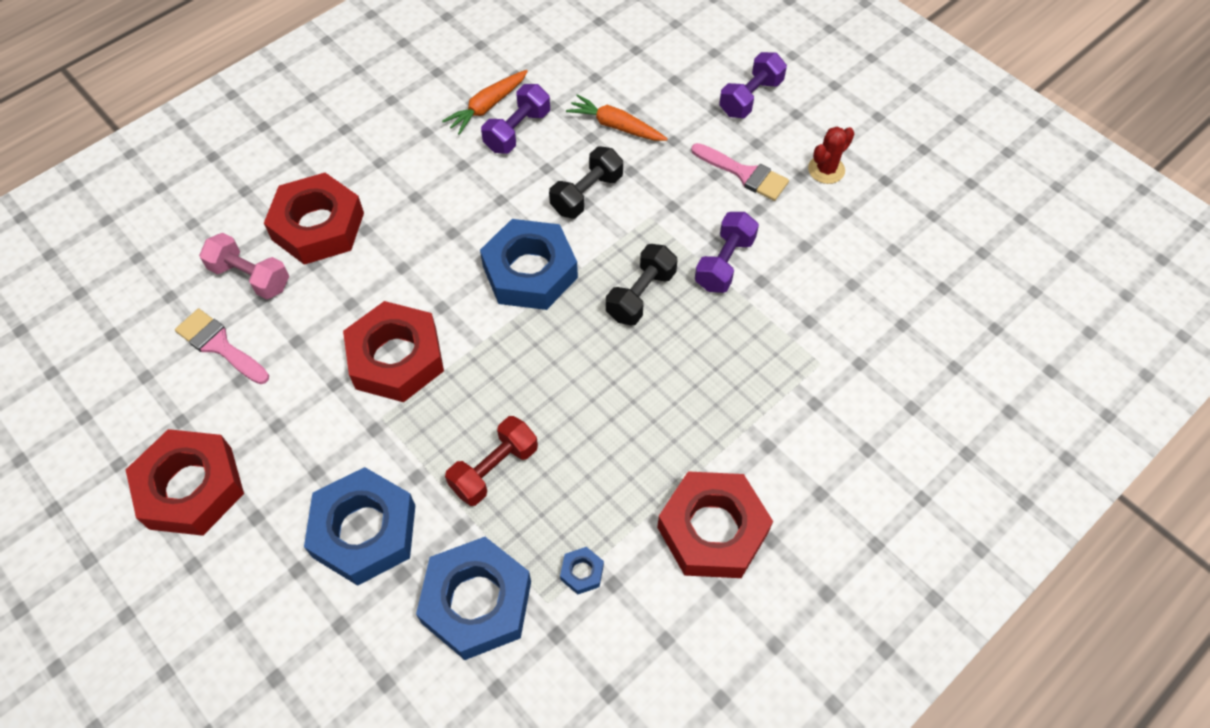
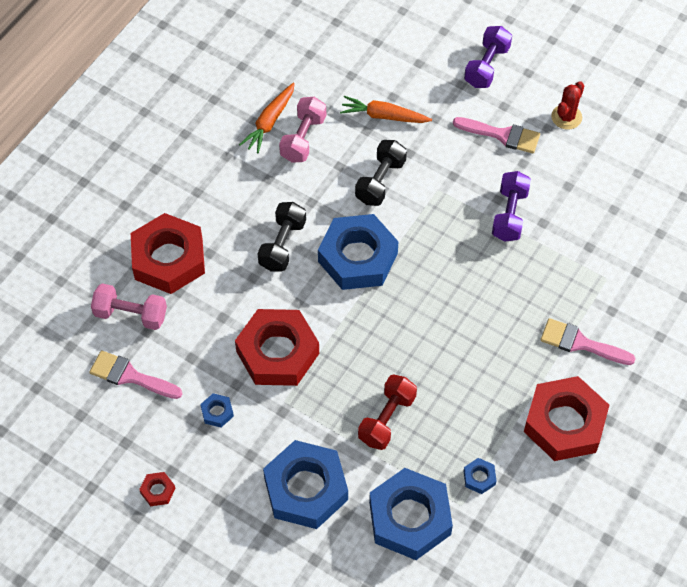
camera: 15 degrees left, 0 degrees up
(191, 488) = (158, 491): red nut -> red nut, size x0.40
(299, 411) = (217, 412): none -> blue nut
(517, 131) = (303, 138): purple dumbbell -> pink dumbbell
(641, 295) = (452, 256): black dumbbell -> black dumbbell (282, 245)
(763, 434) = (580, 343): none -> pink brush

